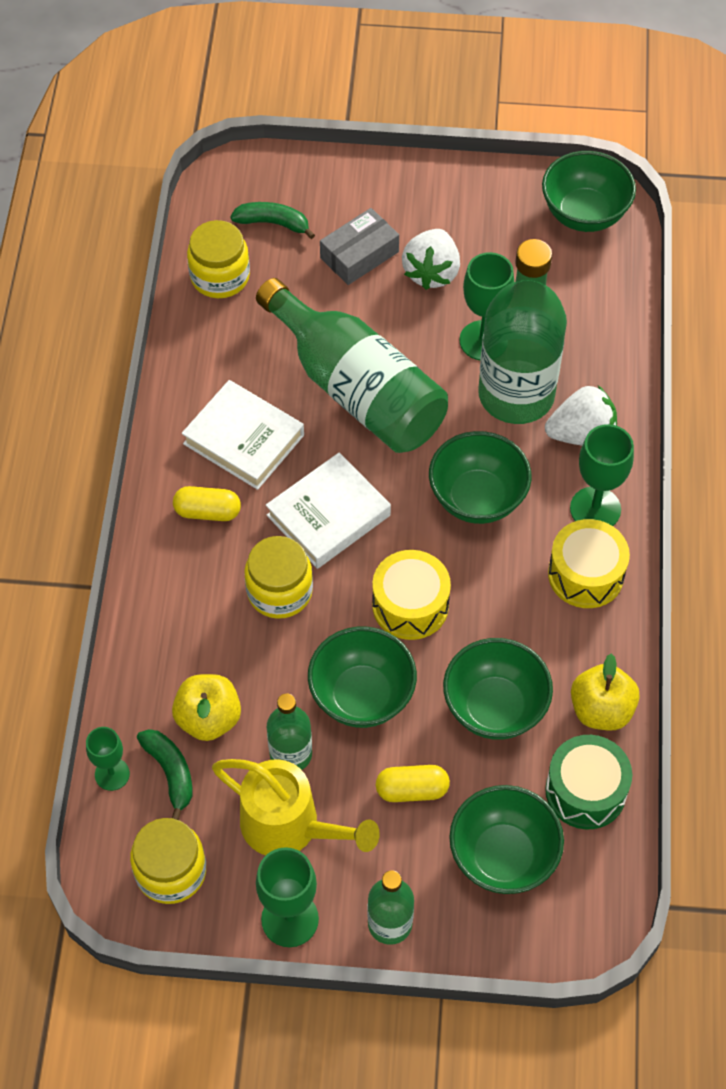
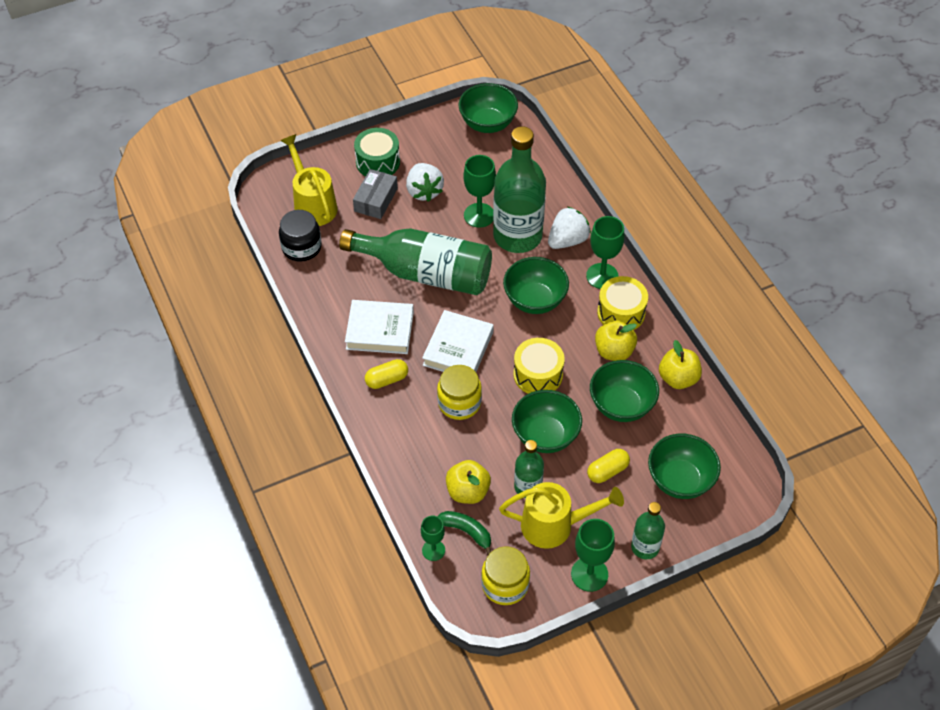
camera: 30 degrees left, 5 degrees down
(220, 276) = (301, 247): yellow jar -> black jar
(273, 223) = (312, 204): green banana -> yellow watering can
(537, 625) = (614, 351): none -> yellow apple
(585, 791) = (699, 424): green drum -> green drum (378, 162)

